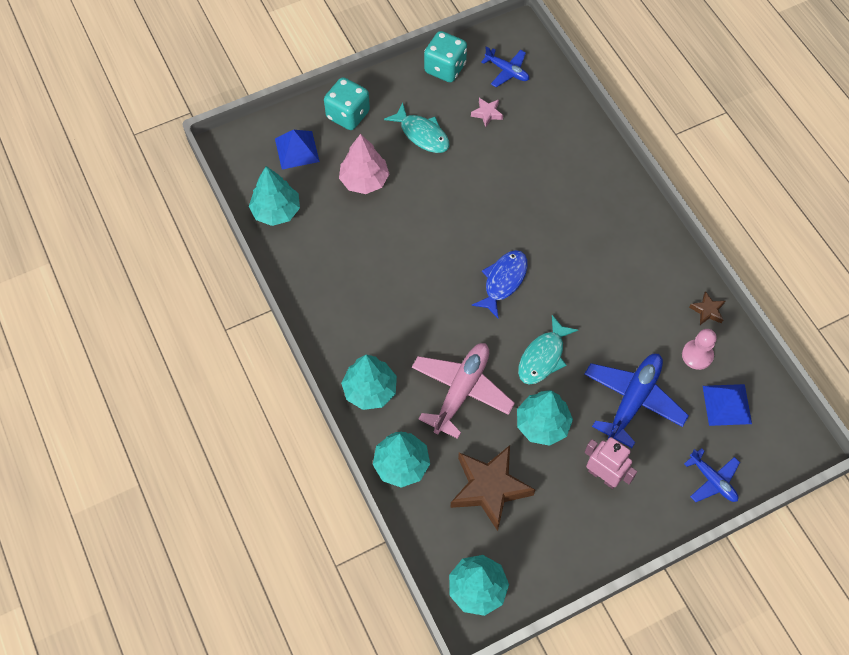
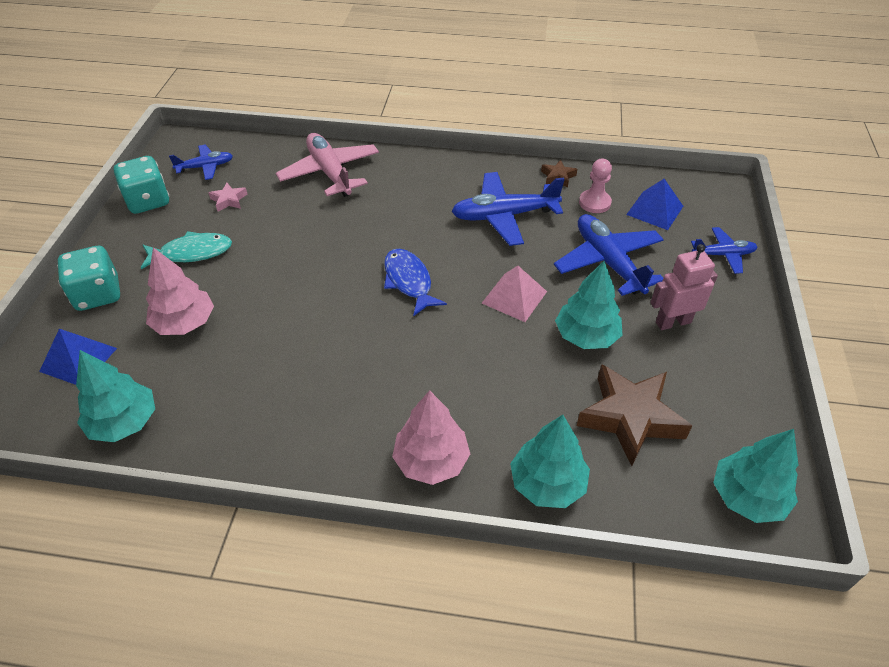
camera: 55 degrees left, 15 degrees down
(370, 390) = (431, 460): turquoise tree -> pink tree
(461, 391) = (499, 379): pink plane -> pink plane (330, 173)
(543, 357) = (514, 297): turquoise fish -> pink pyramid
(624, 300) = (504, 216): none -> blue plane

